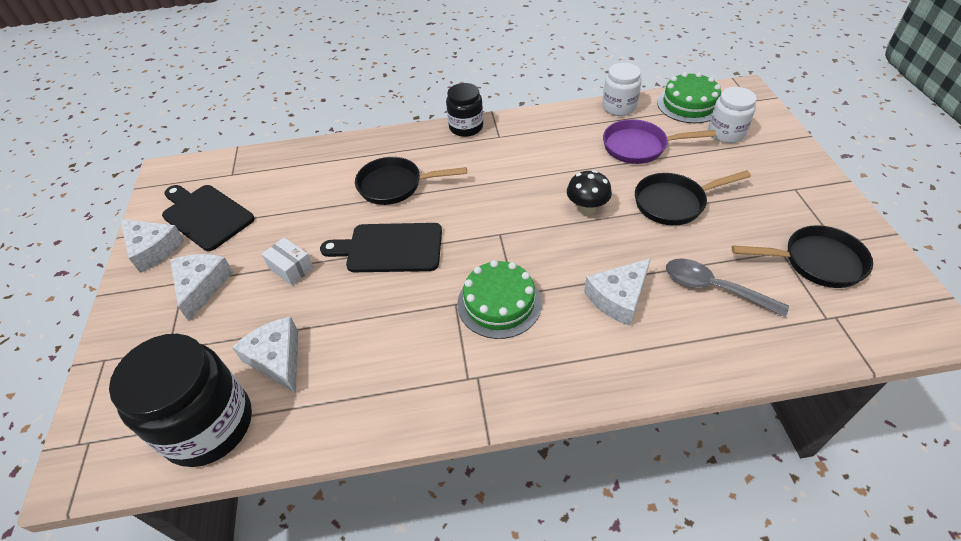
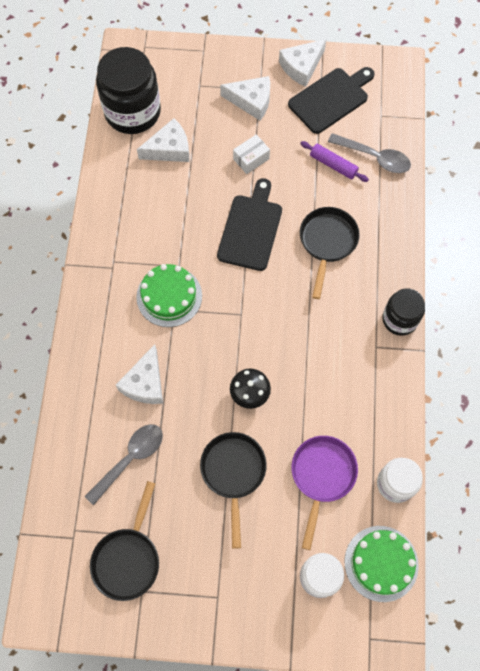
camera: 100 degrees right, 20 degrees up
(286, 170) = (374, 157): none -> grey spoon
(297, 198) = (333, 165): none -> purple rolling pin
(618, 298) = (145, 383): white cheese -> white cheese turned 135 degrees counterclockwise

